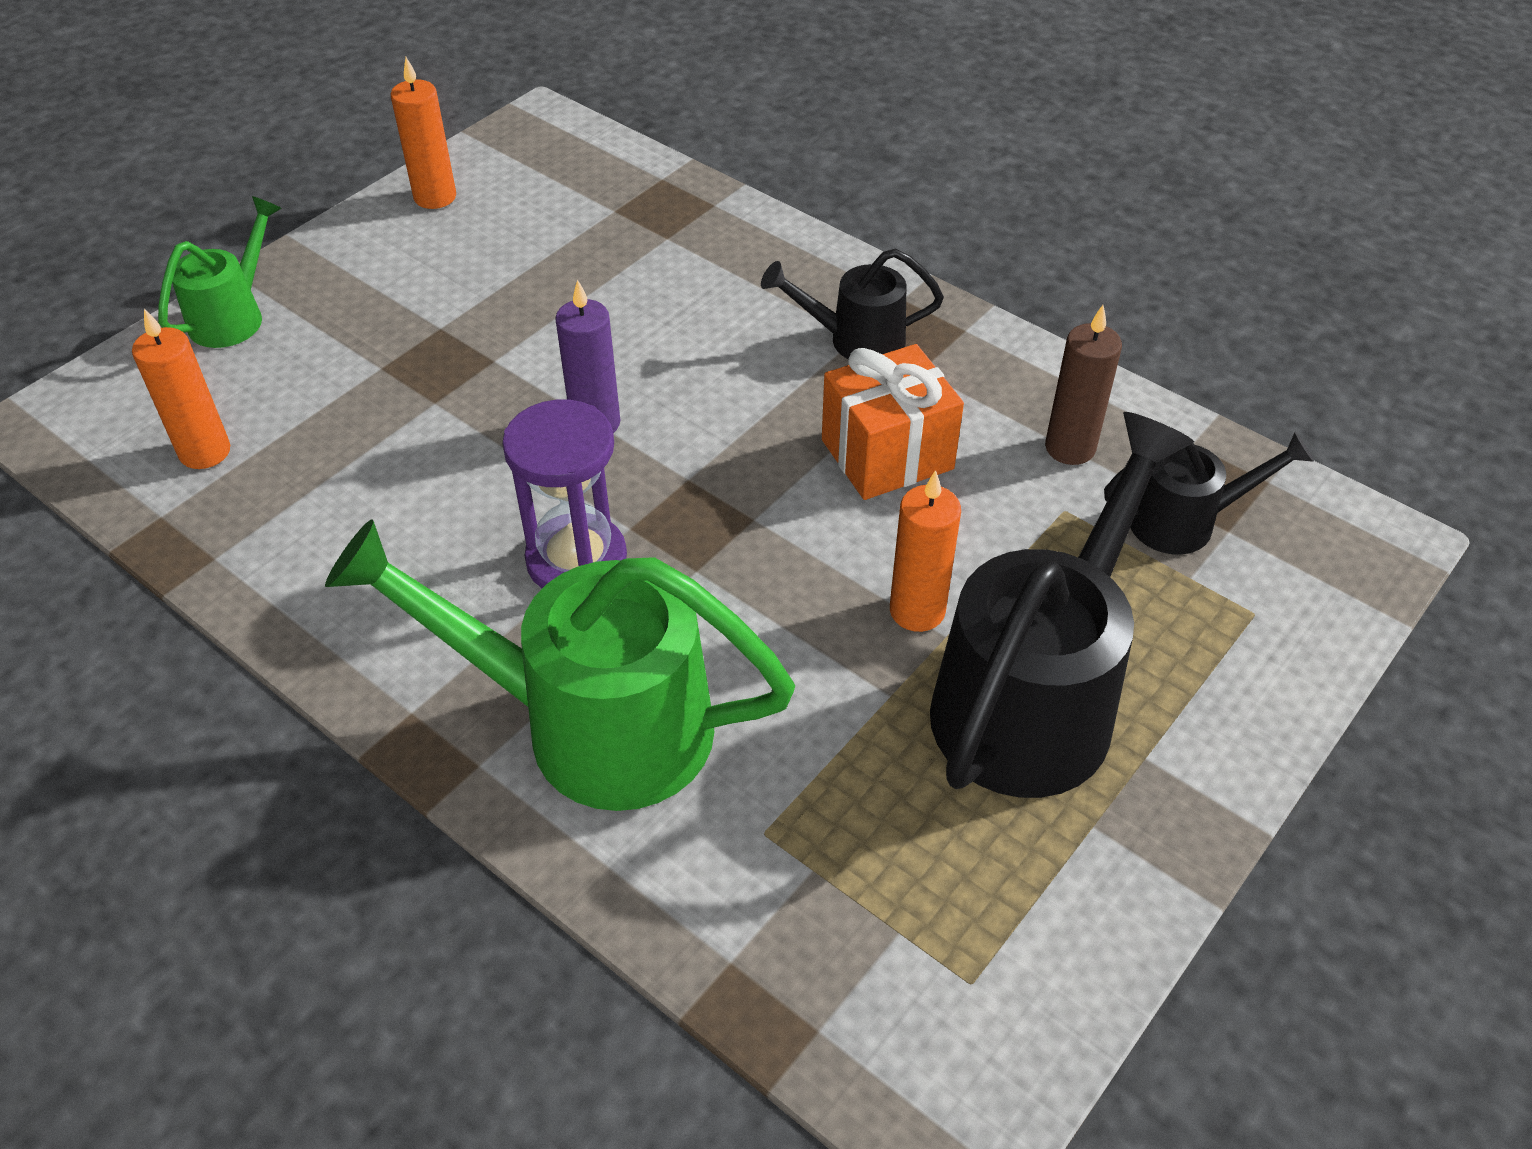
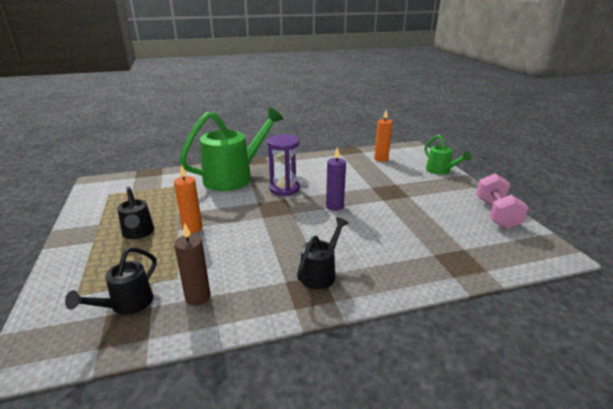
camera: 125 degrees right, 20 degrees down
(435, 197) = (496, 214): orange candle -> pink dumbbell
(887, 454) = (254, 251): orange gift -> none
(1034, 698) = (138, 233): black watering can -> black watering can, size x0.51

